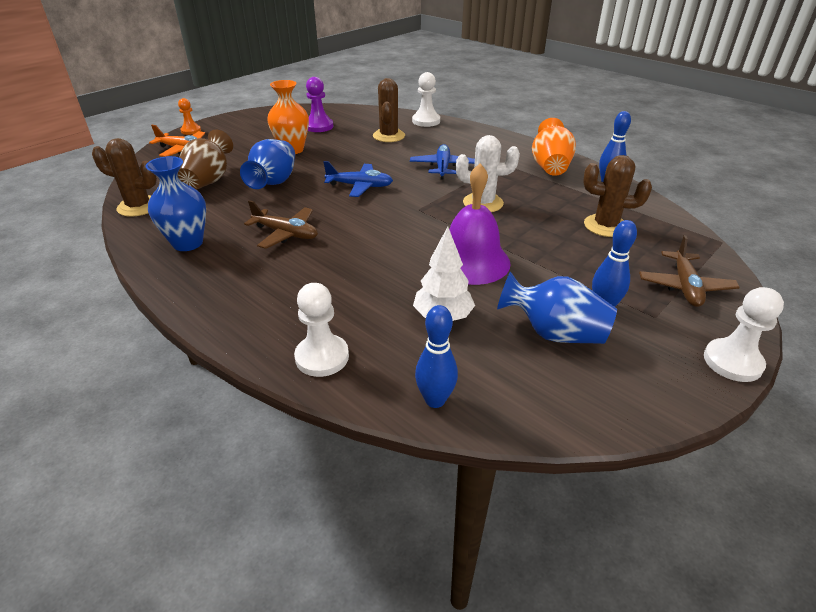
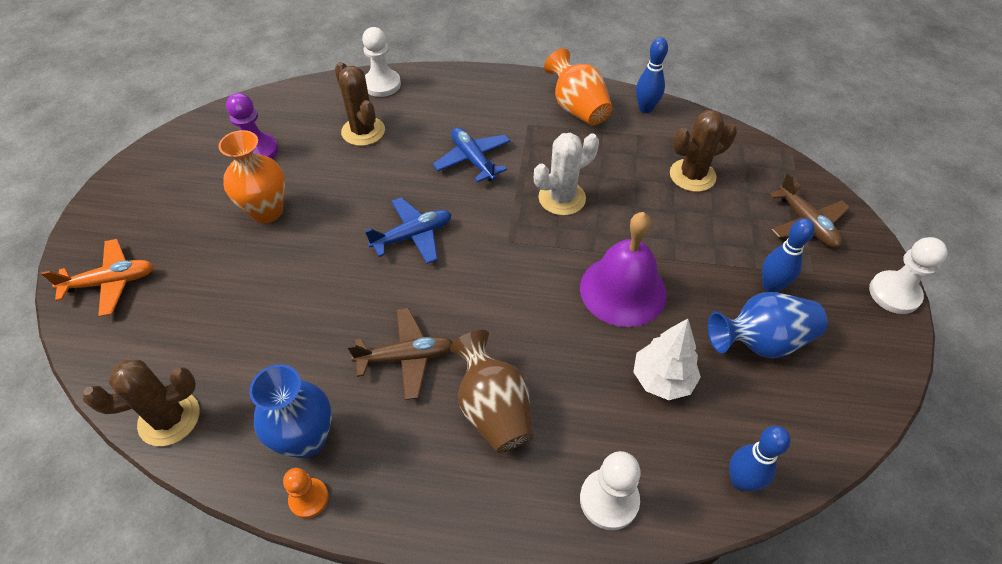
camera: 35 degrees left, 15 degrees up
(191, 131) = (78, 240): orange pawn -> orange pawn (309, 498)
(208, 181) = (215, 323): brown vase -> brown vase (493, 409)
(274, 182) = (304, 280): blue vase -> none

